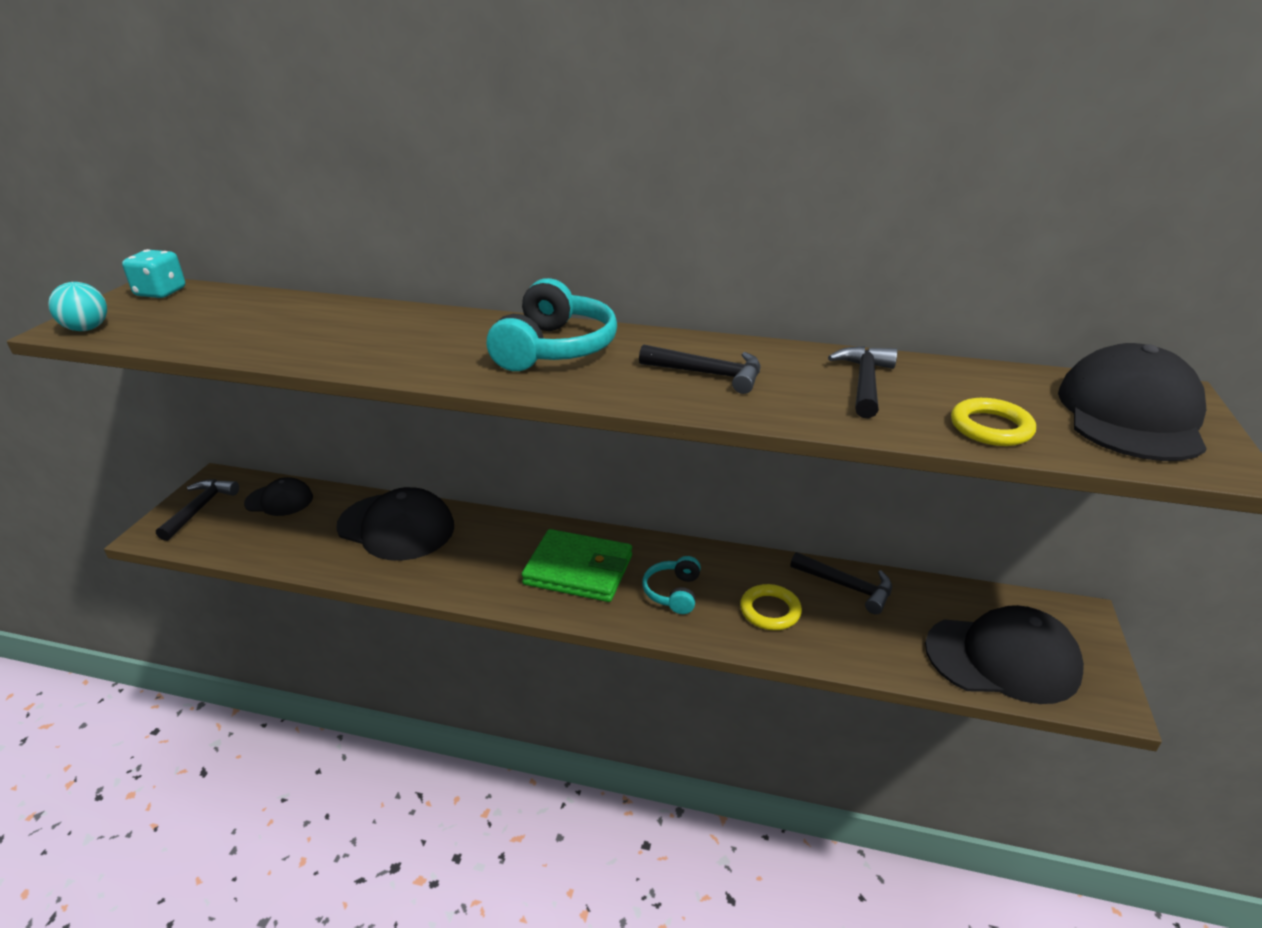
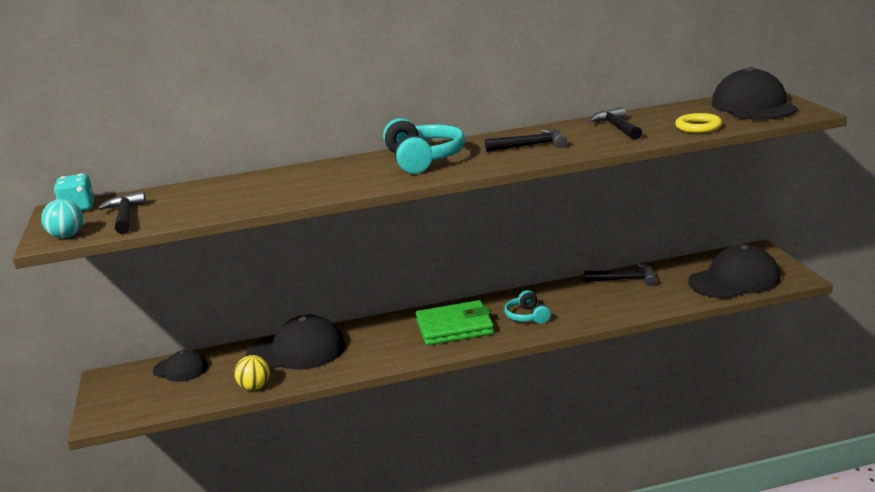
camera: 25 degrees left, 10 degrees down
(200, 508) = (118, 395): black hammer -> black hammer (125, 216)
(279, 500) = (180, 369): black cap -> black cap turned 45 degrees clockwise
(310, 560) = (255, 387): none -> yellow ball
(770, 611) = (593, 304): yellow ring -> none

